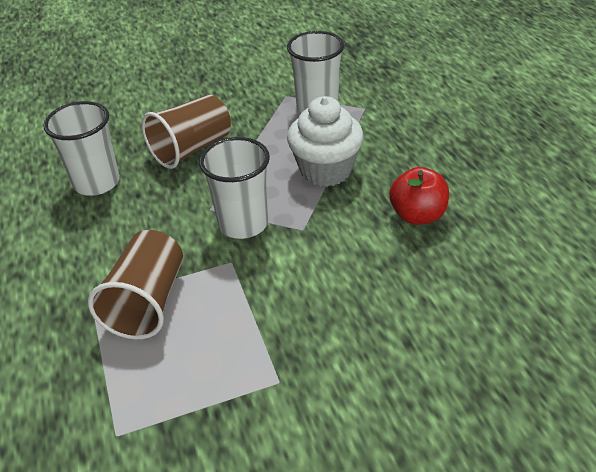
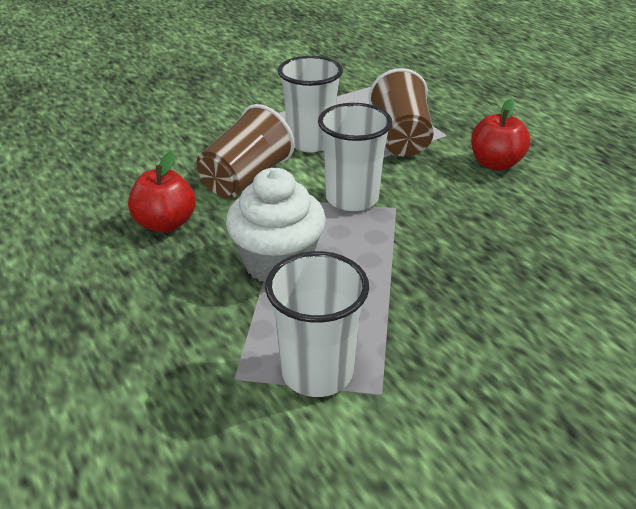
camera: 165 degrees right, 5 degrees down
(80, 249) = (495, 164): none -> red apple
(97, 182) = (547, 221): white cup -> white cup (310, 142)
(192, 149) = (469, 274): brown cup -> brown cup (246, 178)

